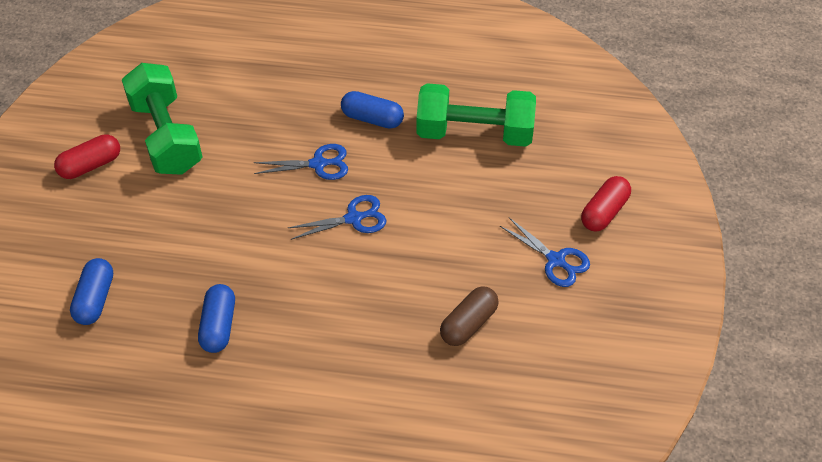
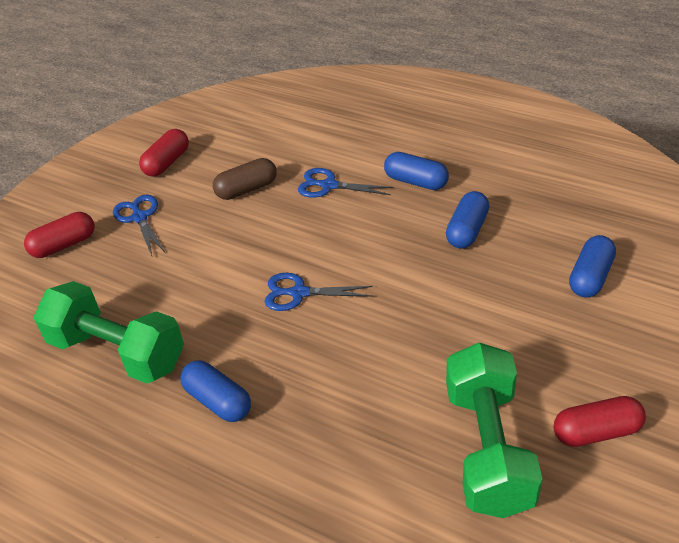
camera: 155 degrees left, 10 degrees down
(288, 380) = (416, 182): none -> blue capsule
(318, 164) = (309, 360): blue scissors -> blue scissors (329, 185)
(582, 340) = (167, 163): none -> red capsule

